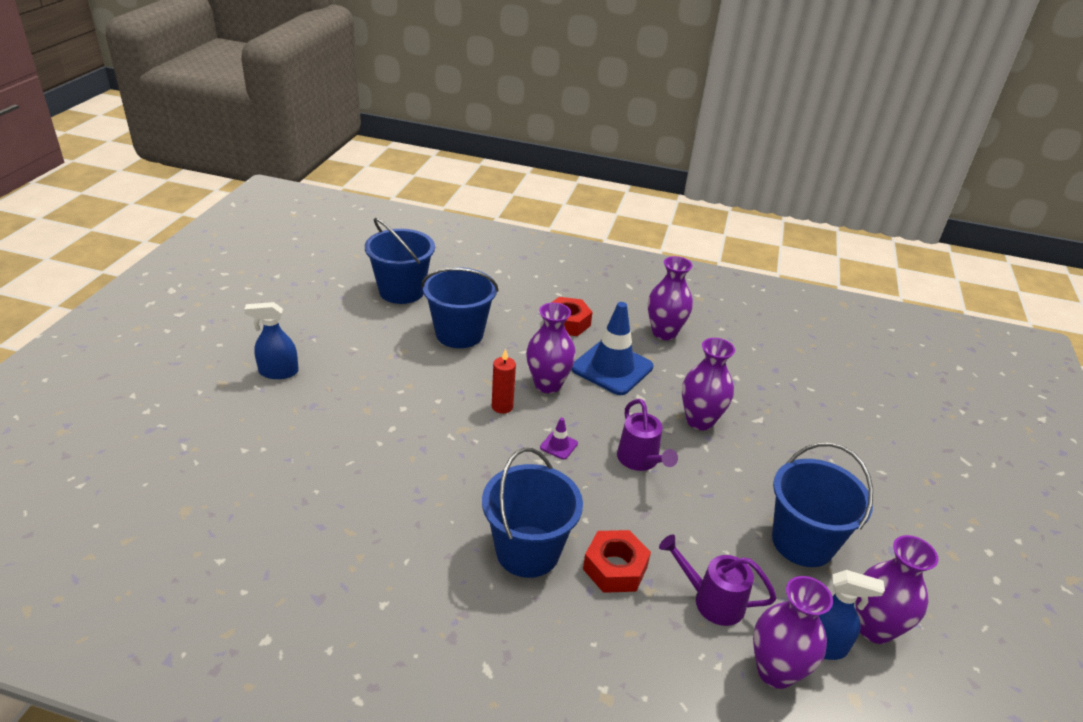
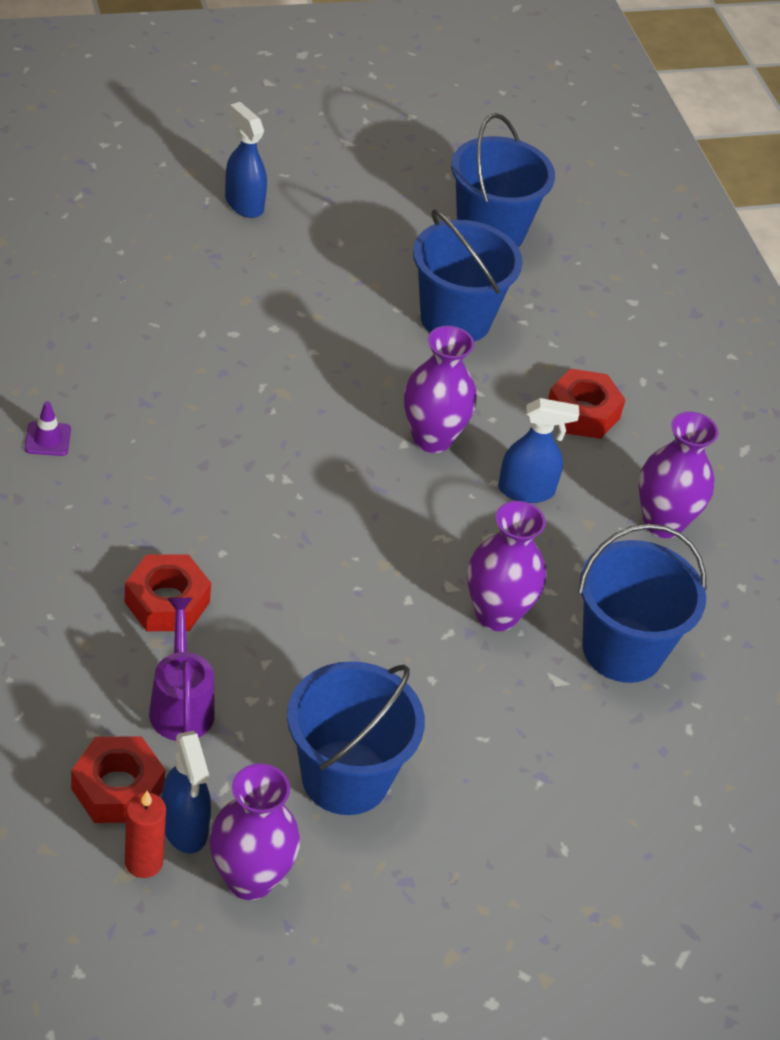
camera: 55 degrees right, 10 degrees up
(502, 407) = (352, 411): red candle -> red candle (143, 862)
(527, 551) = (136, 518): blue bucket -> blue bucket (622, 649)
(558, 445) = (326, 487): purple traffic cone -> purple traffic cone (47, 439)
(612, 368) = (526, 490): blue traffic cone -> blue spray bottle
(640, 461) = (364, 574): purple watering can -> none
(775, 671) = (117, 788): purple vase -> red nut

